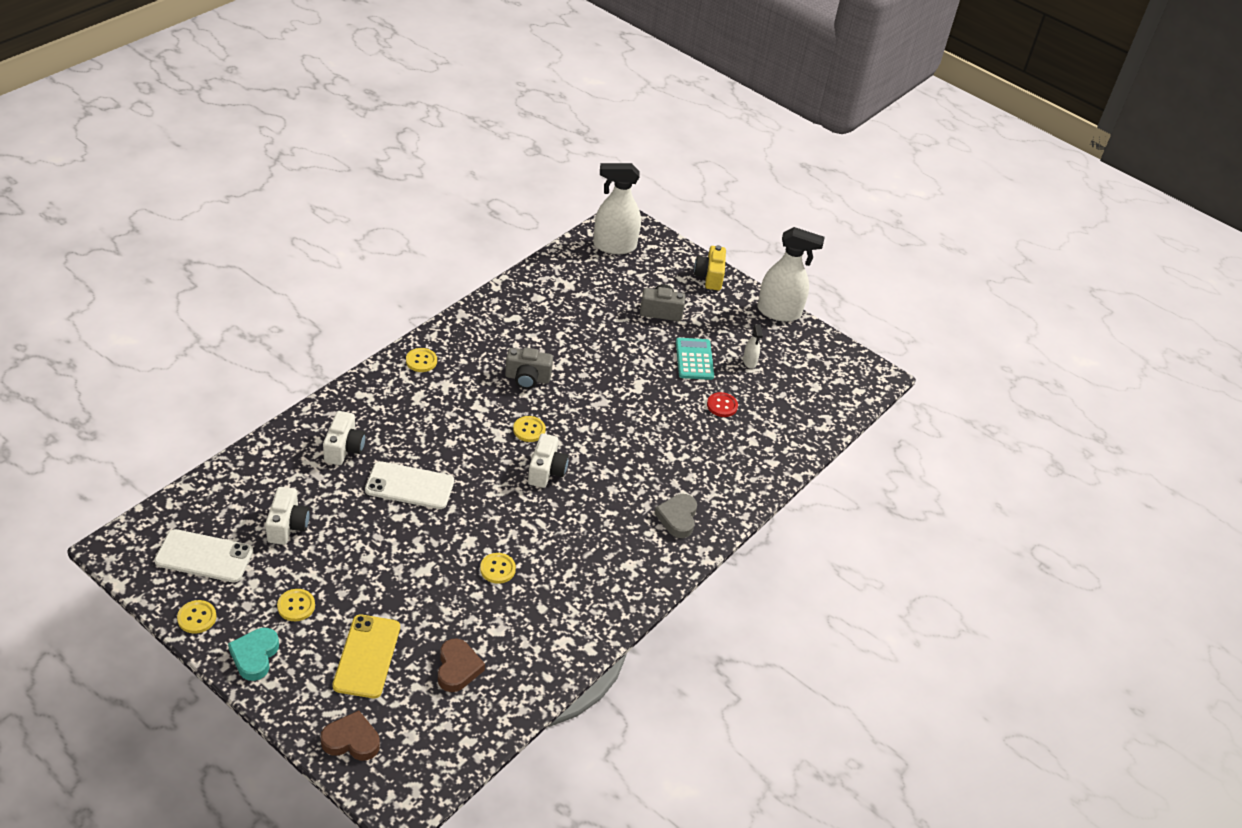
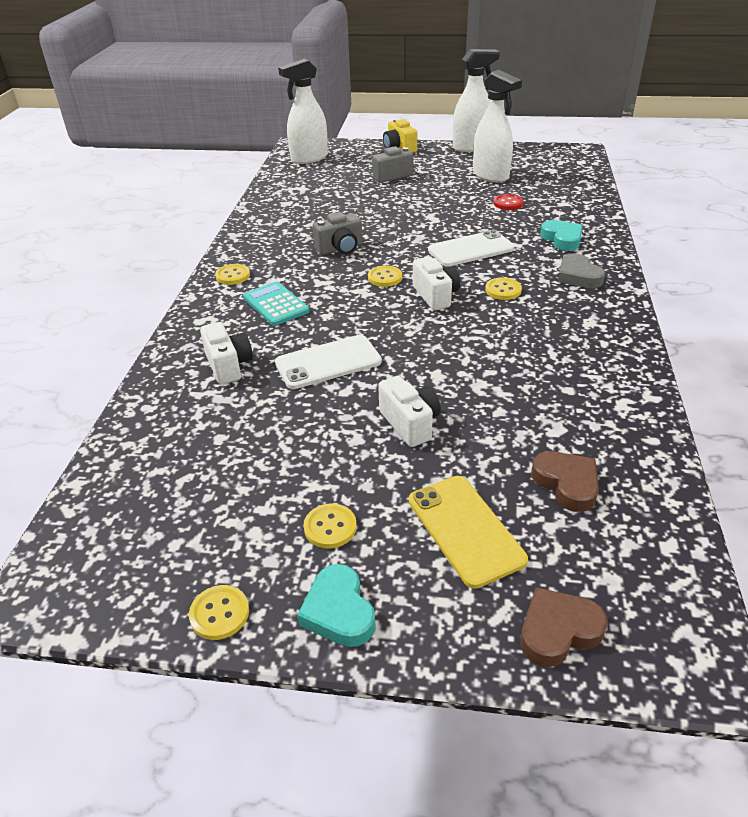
camera: 25 degrees left, 5 degrees down
(204, 556) = (165, 540): white phone -> white phone (471, 249)
(287, 526) = (237, 457): white camera -> white camera (410, 423)
(497, 569) = (490, 382): yellow button -> yellow button (503, 290)
(694, 359) = (451, 189): turquoise calculator -> turquoise calculator (275, 304)
(715, 473) = (562, 239): none -> turquoise heart
(749, 362) = (490, 176): white spray bottle -> white spray bottle, size x2.20

